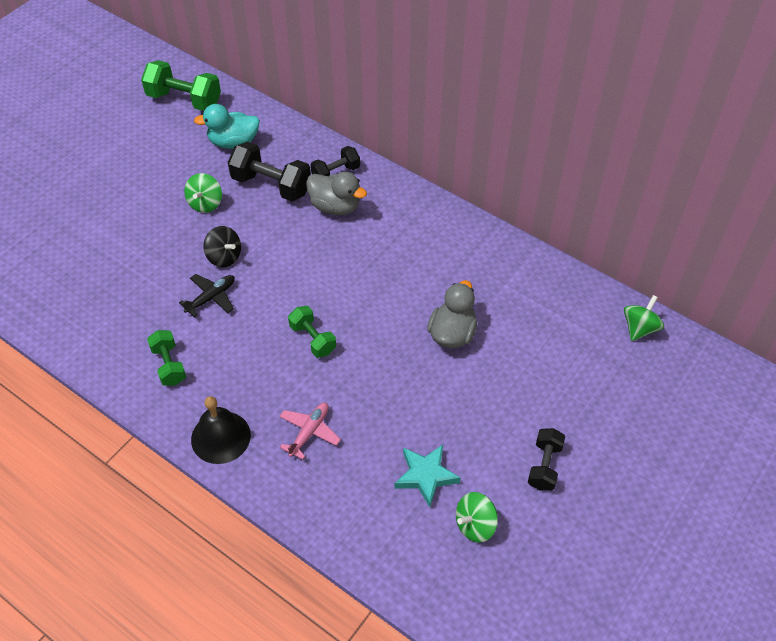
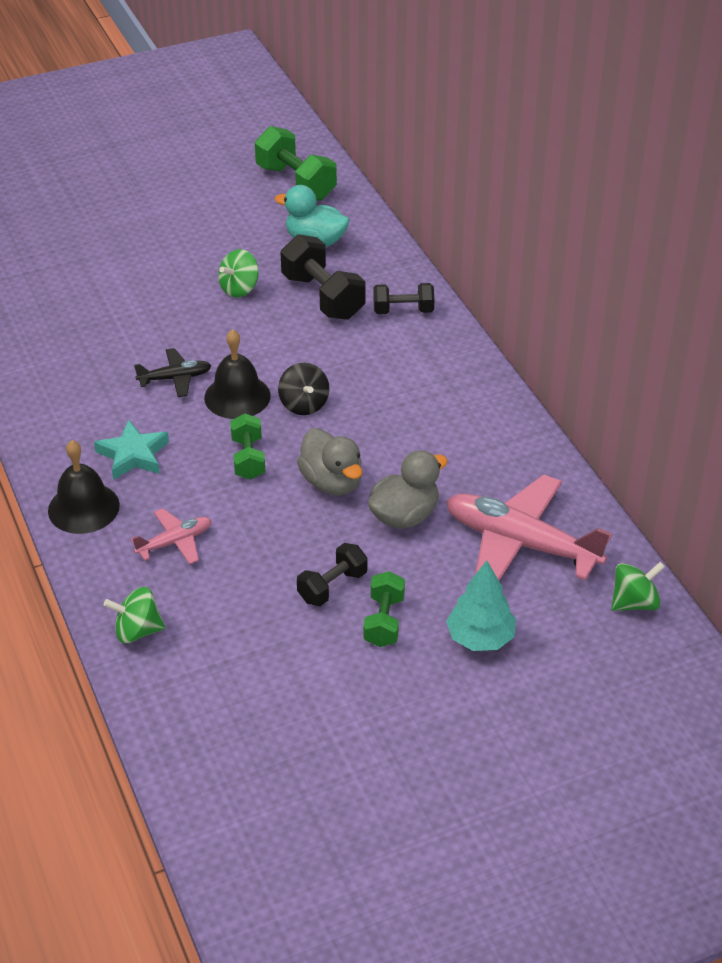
camera: 30 degrees right, 10 degrees down
(169, 365) = (85, 422): green dumbbell -> green dumbbell (384, 621)
(224, 257) = (218, 346): black spinning top -> black spinning top (304, 404)
(268, 292) = (237, 396): none -> black bell
(335, 206) = (376, 343): grey duck -> grey duck (332, 482)
(425, 476) = (262, 636): turquoise star -> turquoise star (133, 455)
(475, 525) = (277, 705): green spinning top -> green spinning top (137, 631)
(540, 318) = (520, 543): none -> pink plane
(544, 466) = (401, 686): black dumbbell -> black dumbbell (332, 586)
(567, 402) = (480, 638): none -> turquoise tree

